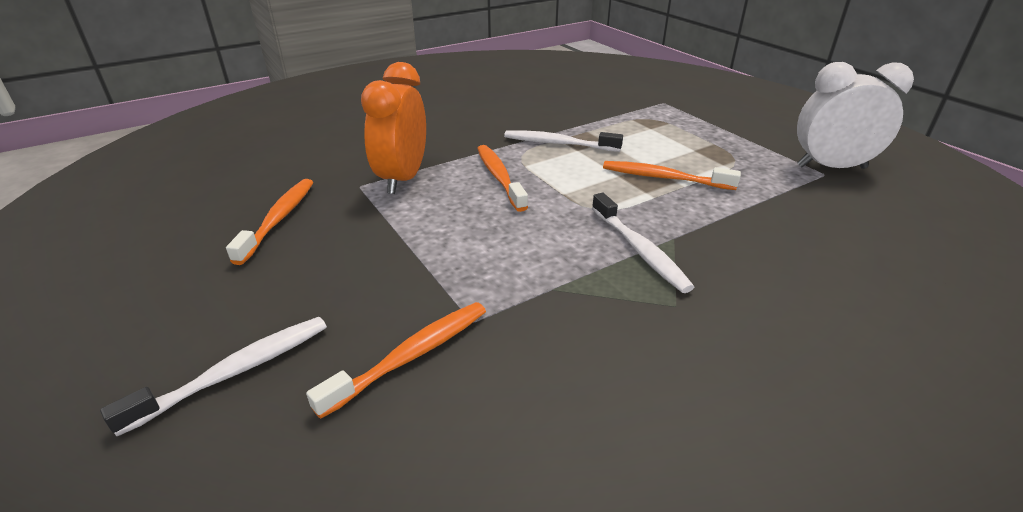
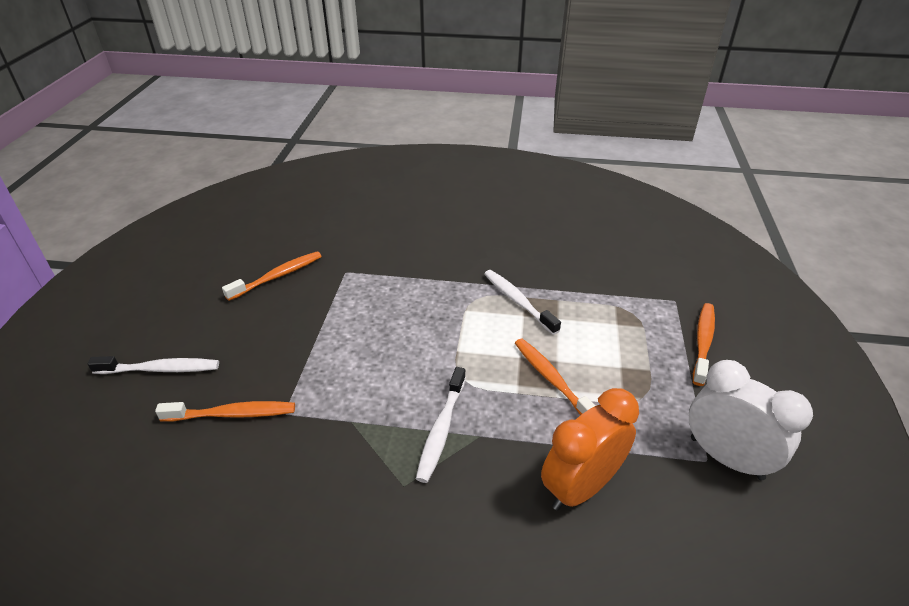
camera: 40 degrees right, 5 degrees up
(402, 179) = (375, 279): orange clock -> orange clock (580, 487)
(499, 177) = (435, 311): orange toothbrush -> orange toothbrush (703, 342)

